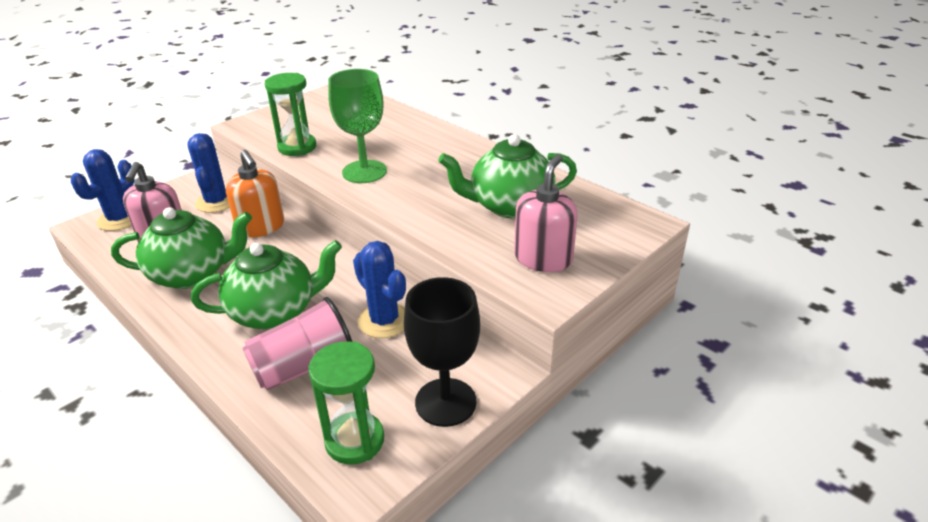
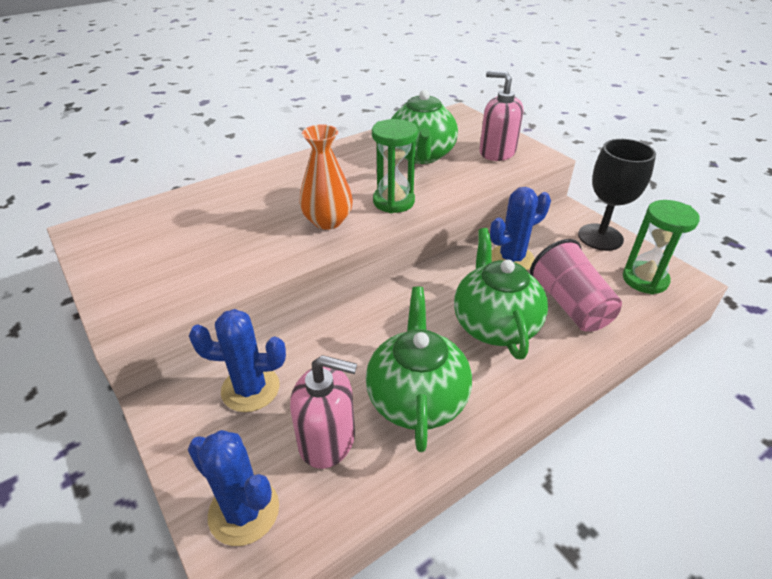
camera: 80 degrees left, 5 degrees up
(261, 227) = (333, 341): orange soap dispenser -> none
(297, 147) = (238, 267): green hourglass -> green hourglass (393, 201)
(364, 172) = (327, 221): green goblet -> orange vase

